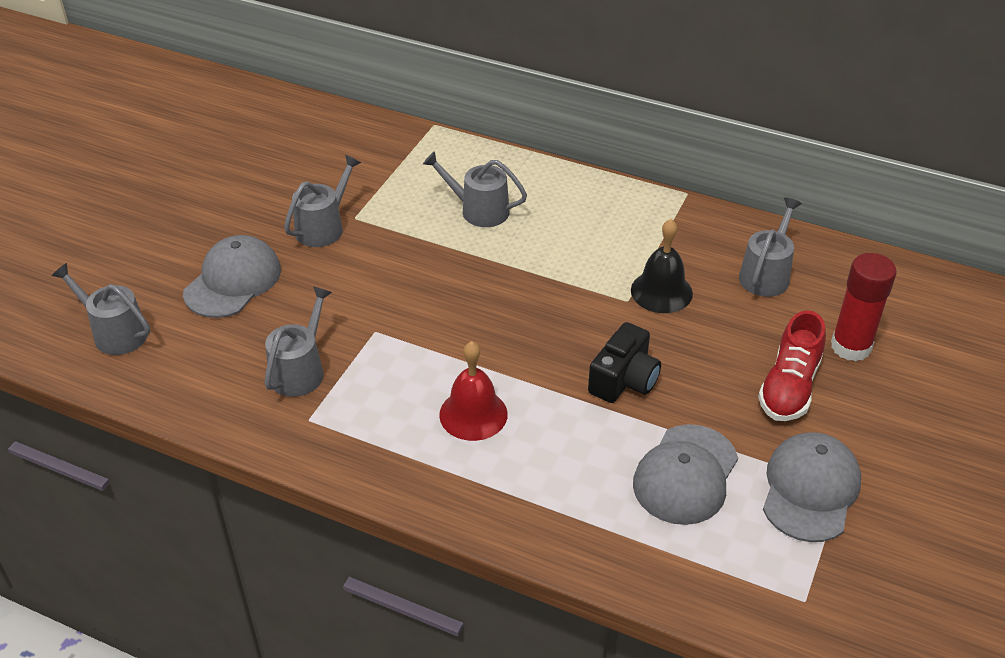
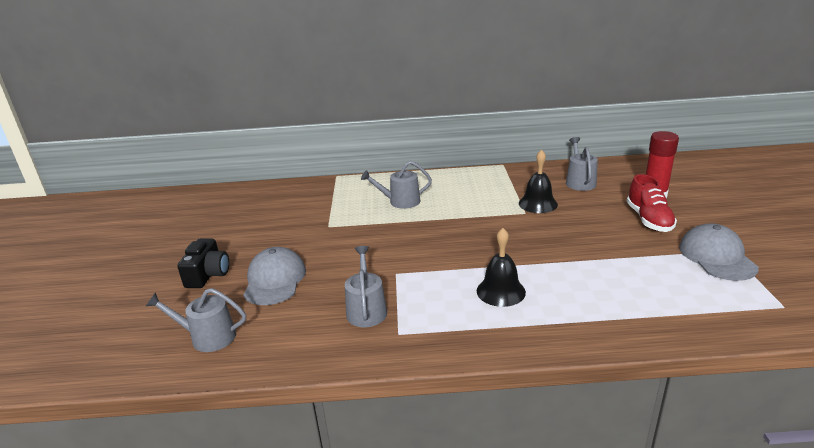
camera: 25 degrees left, 15 degrees down
(323, 227) = (312, 236): grey watering can -> none
(473, 414) = (500, 291): red bell -> black bell
(624, 380) = (565, 245): black camera -> black camera (208, 275)
(685, 475) = (650, 274): grey cap -> none

